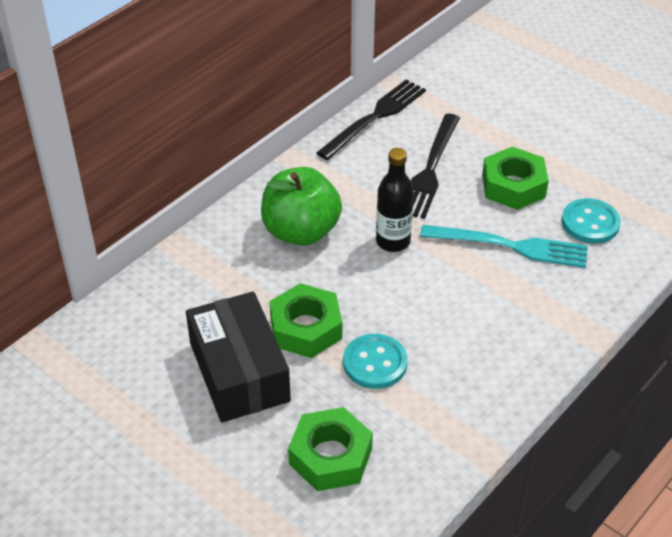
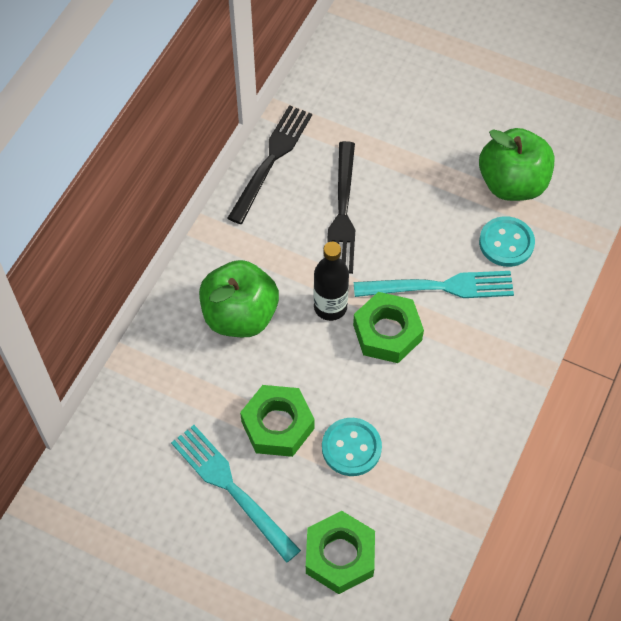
camera: 15 degrees left, 15 degrees up
(239, 372) = (231, 488): black box -> turquoise fork
(513, 186) = (426, 215): green nut -> green nut (387, 332)
(609, 177) = (512, 184): none -> green apple

